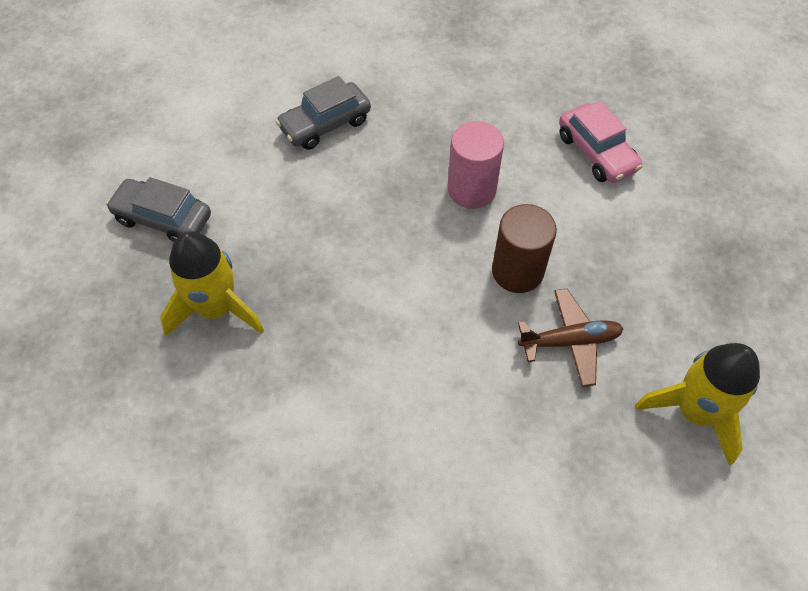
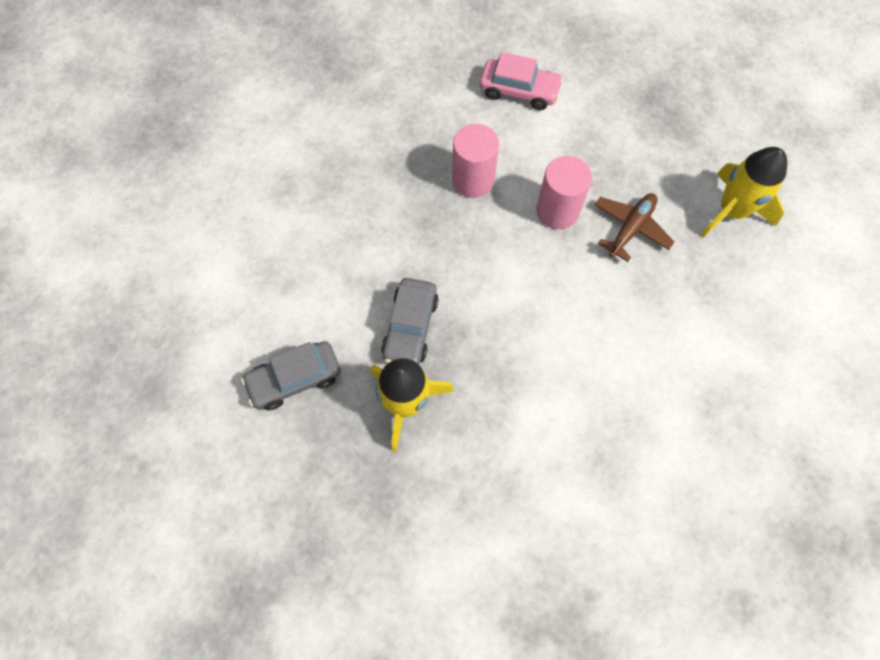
camera: 45 degrees left, 10 degrees up
(325, 124) = (326, 214): grey car -> grey car (410, 327)
(517, 271) = (557, 211): brown cylinder -> pink cylinder

